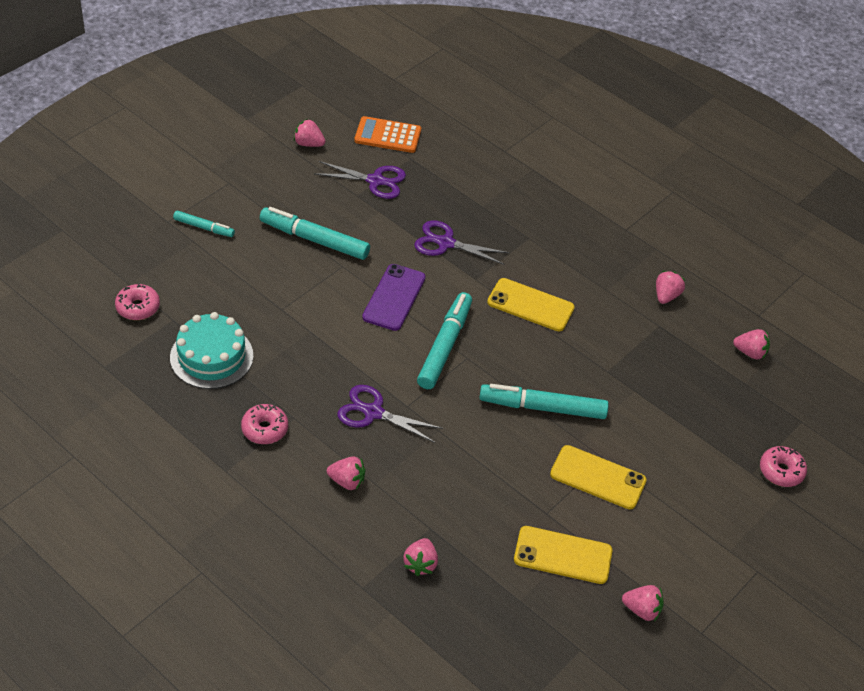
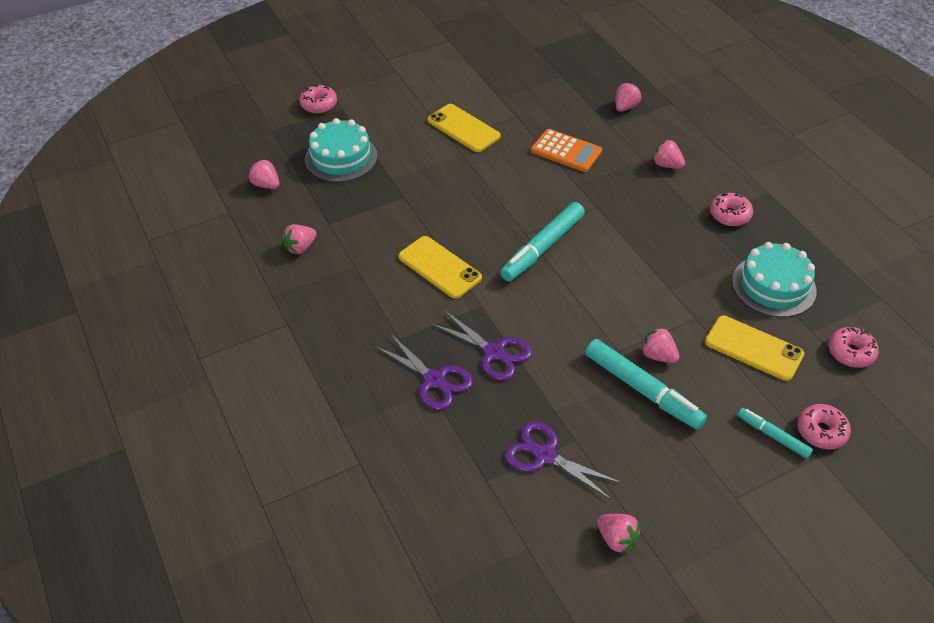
camera: 155 degrees left, 0 degrees up
(165, 238) = (821, 431): none -> pink donut
(373, 412) = (629, 208): purple scissors -> purple scissors (435, 380)
(388, 135) = (503, 527): orange calculator -> orange calculator (566, 151)
(394, 297) = (574, 304): purple phone -> none
(542, 407) = (479, 182): turquoise marker -> none
(563, 555) = (518, 92): yellow phone -> yellow phone (753, 348)
(642, 610) = (481, 56): pink strawberry -> pink strawberry (658, 355)
(702, 403) = (341, 157): none -> turquoise cake

